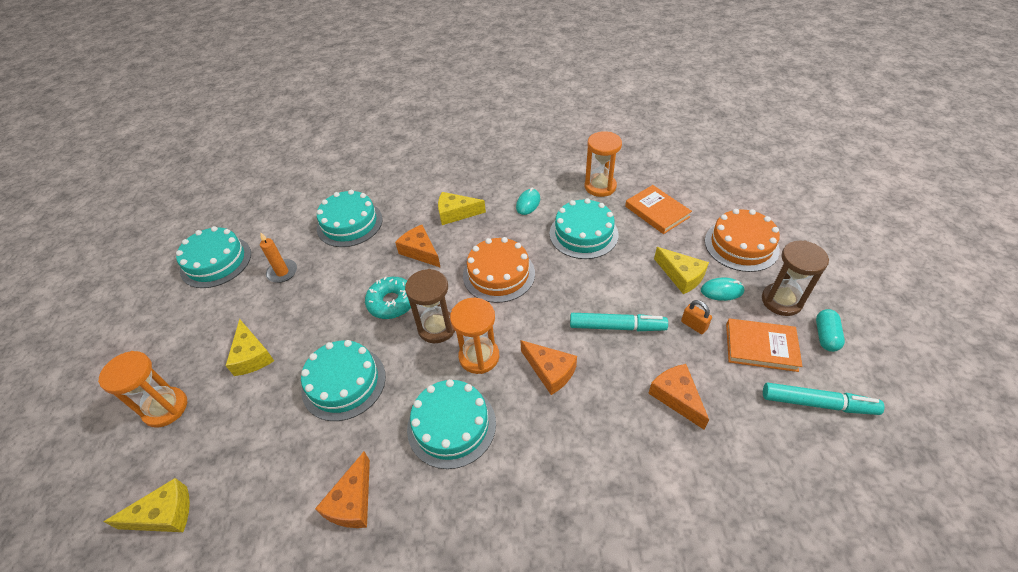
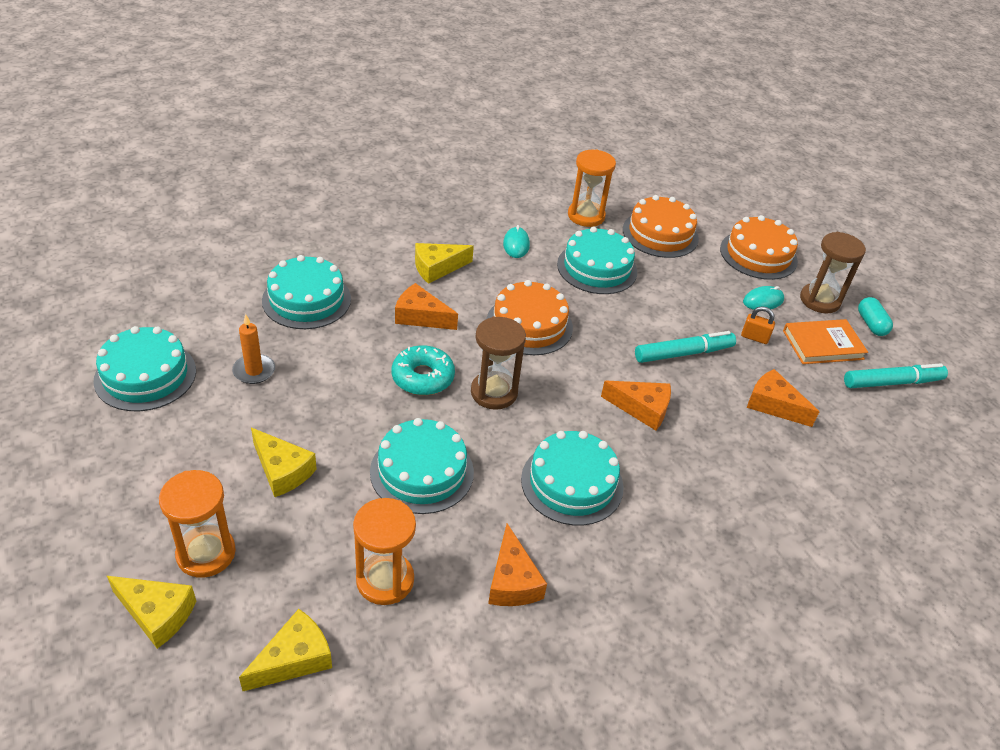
camera: 30 degrees left, 5 degrees down
(479, 356) = (559, 411): orange hourglass -> orange hourglass (385, 580)
(657, 211) = (660, 234): orange book -> orange cake
(681, 276) = (718, 294): yellow cheese -> yellow cheese (157, 614)

